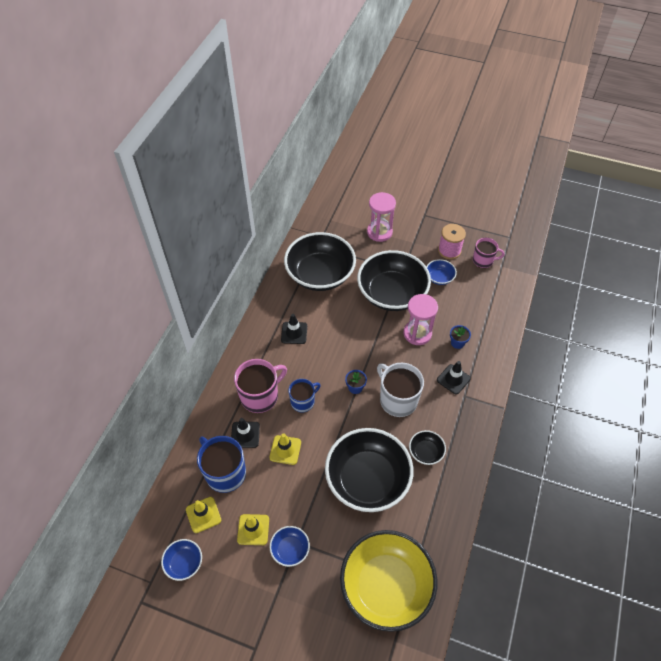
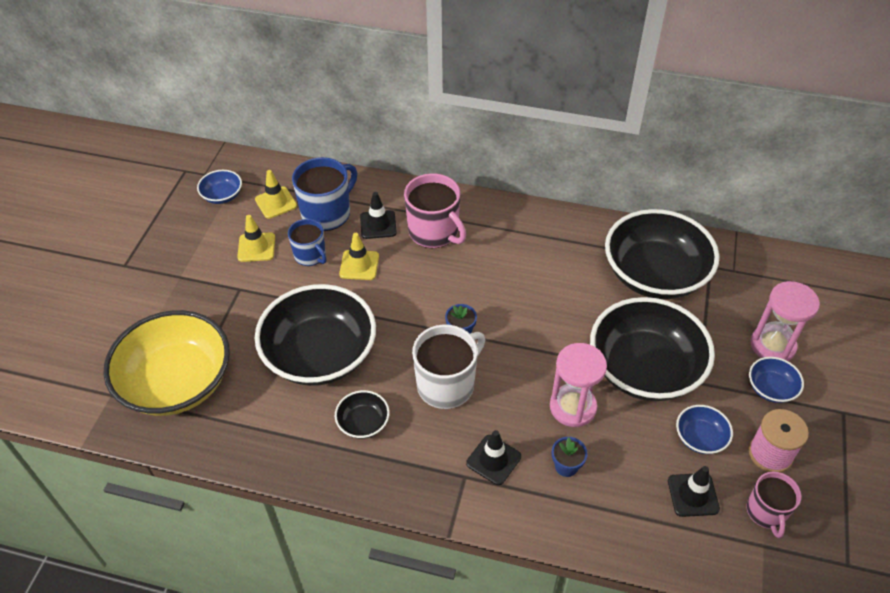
camera: 85 degrees right, 5 degrees down
(290, 549) = (230, 283): blue bowl -> blue bowl (771, 388)
(294, 333) = (540, 255): black traffic cone -> black traffic cone (693, 495)
(303, 401) = (431, 276): blue mug -> blue mug (310, 255)

